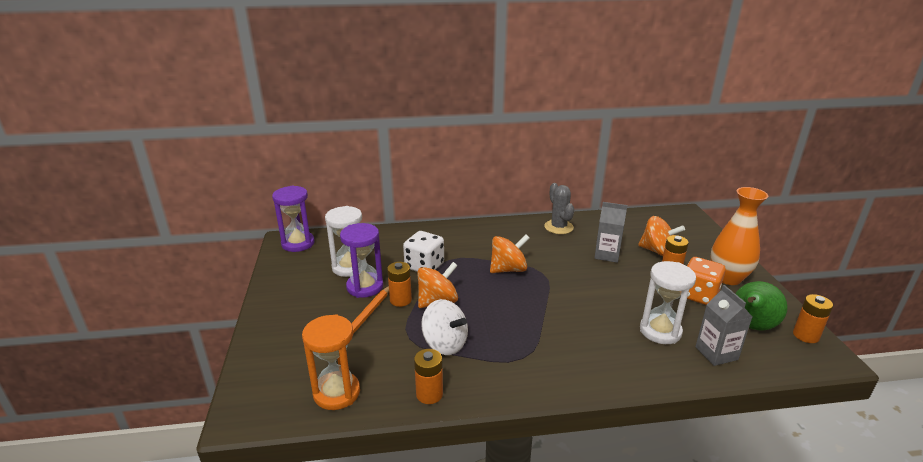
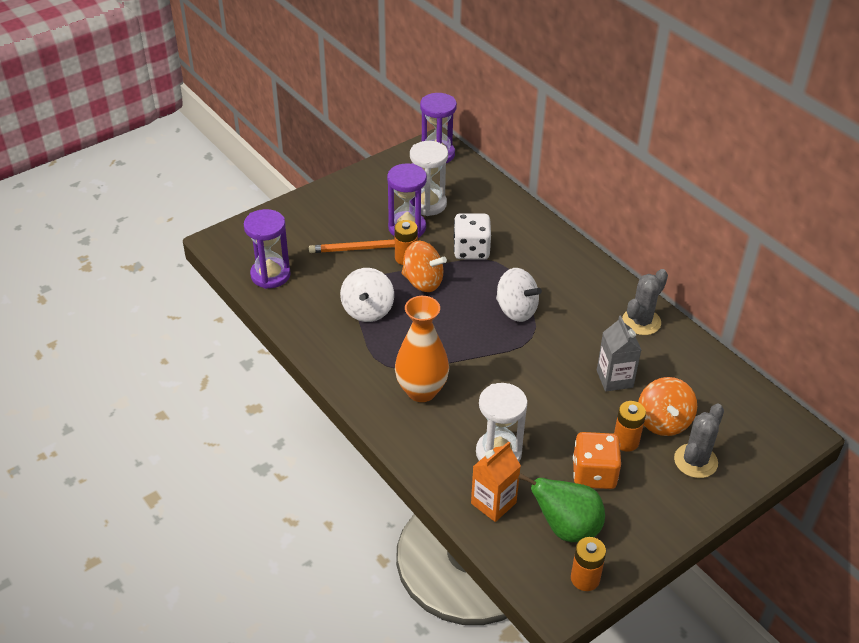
camera: 60 degrees right, 15 degrees up
(336, 393) = (270, 275): orange hourglass -> purple hourglass
(429, 394) = (302, 325): orange battery -> none
(508, 269) = (516, 310): orange spinning top -> white spinning top
(699, 253) = (695, 461): none -> grey cactus
(716, 353) = (493, 503): grey carton -> orange carton
(728, 278) = (656, 496): orange vase -> orange vase (421, 391)

